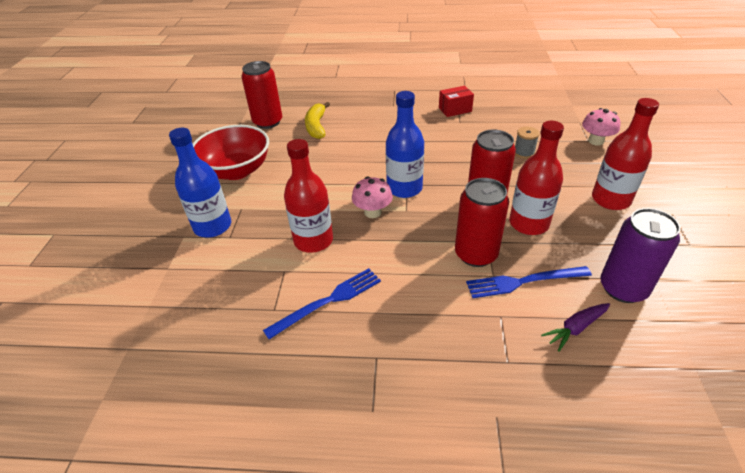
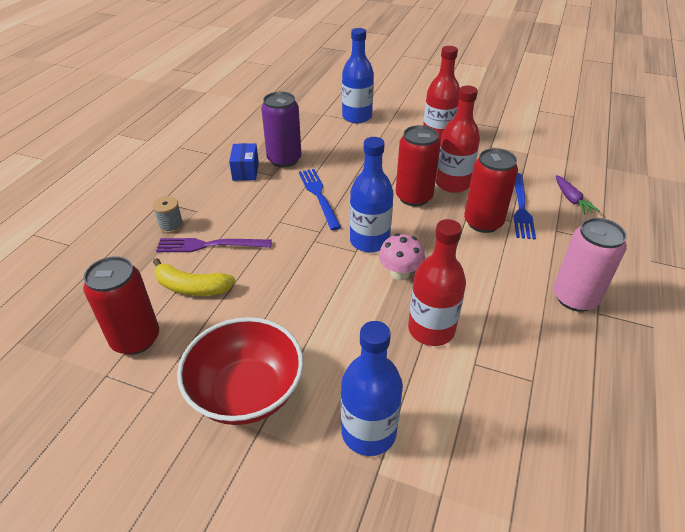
camera: 75 degrees left, 0 degrees up
(328, 301) = (527, 333): blue fork -> blue fork (319, 196)
(360, 120) = (210, 245): none -> purple fork
(391, 336) = (575, 298): none -> pink can
(455, 109) = (245, 171): red box -> blue box
(524, 153) = (351, 155): grey spool -> grey spool (171, 226)
(596, 141) = (357, 117): pink mushroom -> blue bottle
(623, 288) = (535, 167): purple can -> purple can (284, 159)

